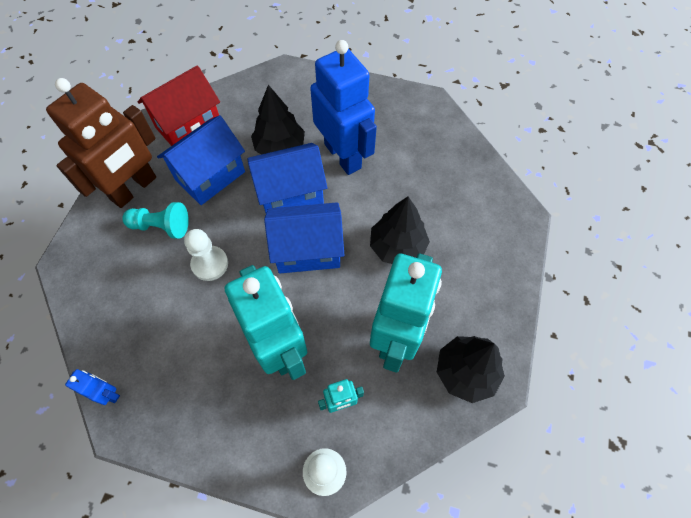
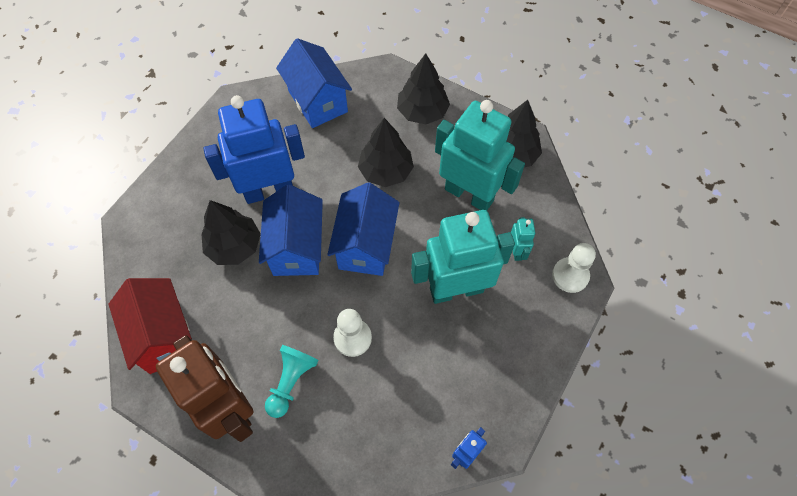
camera: 75 degrees left, 0 degrees up
(210, 176) = (244, 322): blue house -> blue house (317, 101)
(485, 264) = (422, 112): none -> black tree

